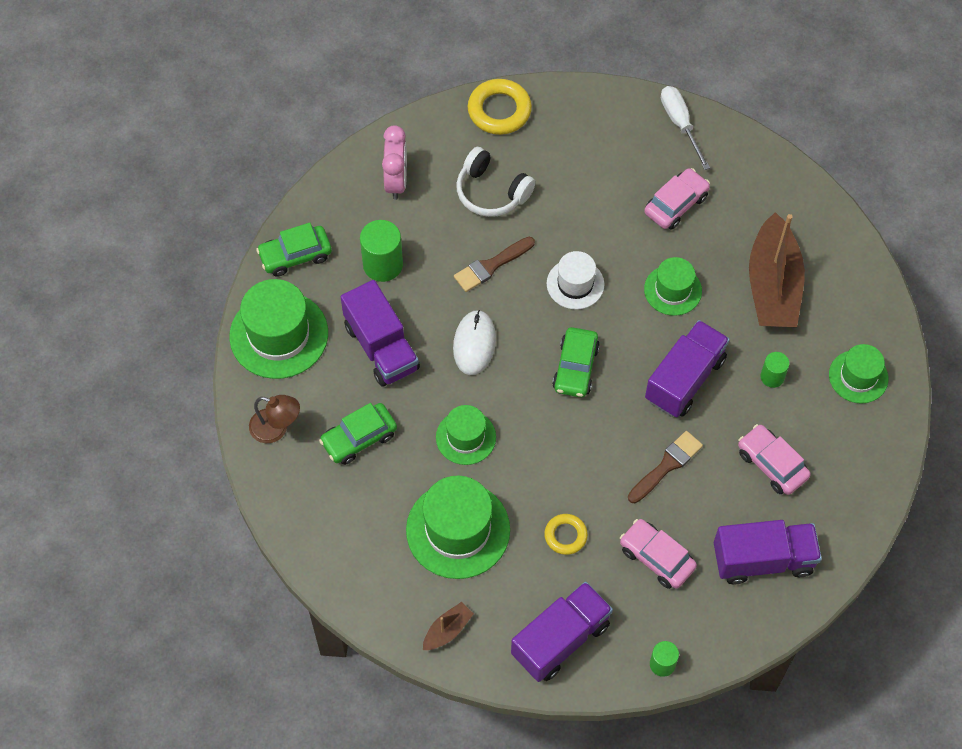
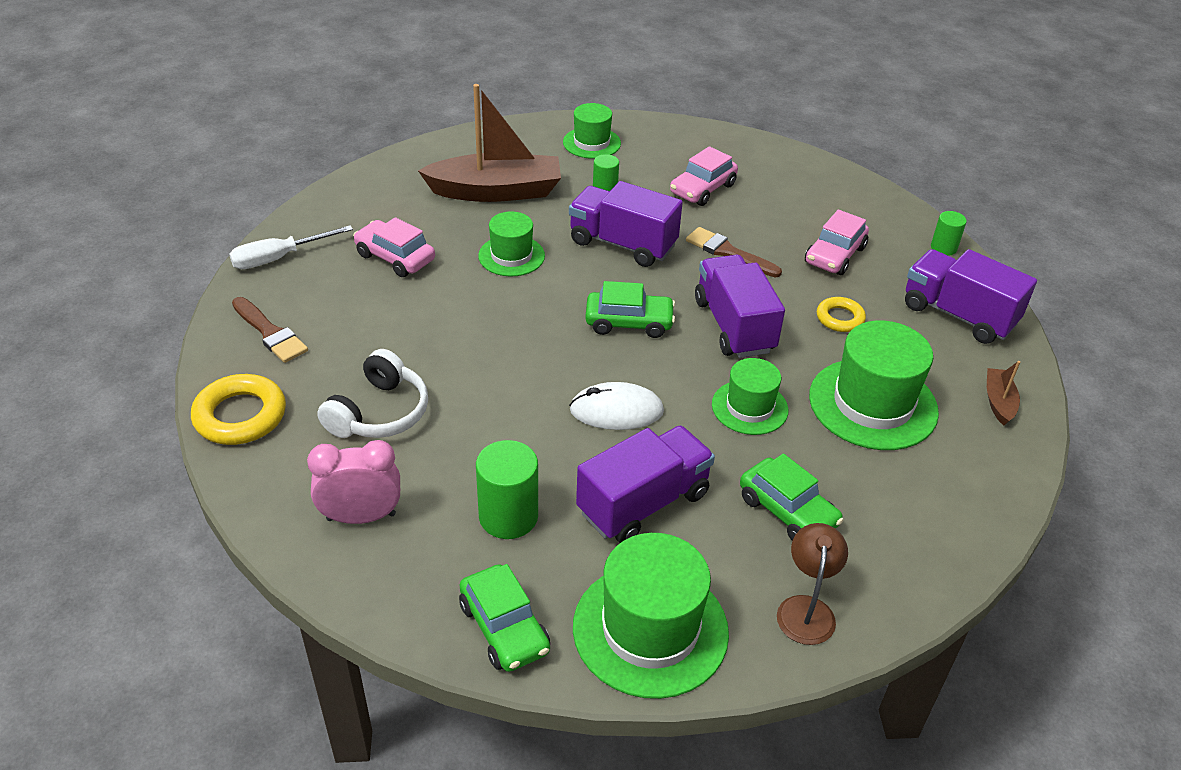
camera: 100 degrees left, 20 degrees down
(447, 630) = (998, 402): brown boat -> brown boat turned 60 degrees clockwise
(491, 266) = (497, 404): brown brush -> brown brush (270, 333)
(575, 284) = (514, 329): white hat -> none
(763, 559) = (805, 192): purple truck -> purple truck (734, 326)

